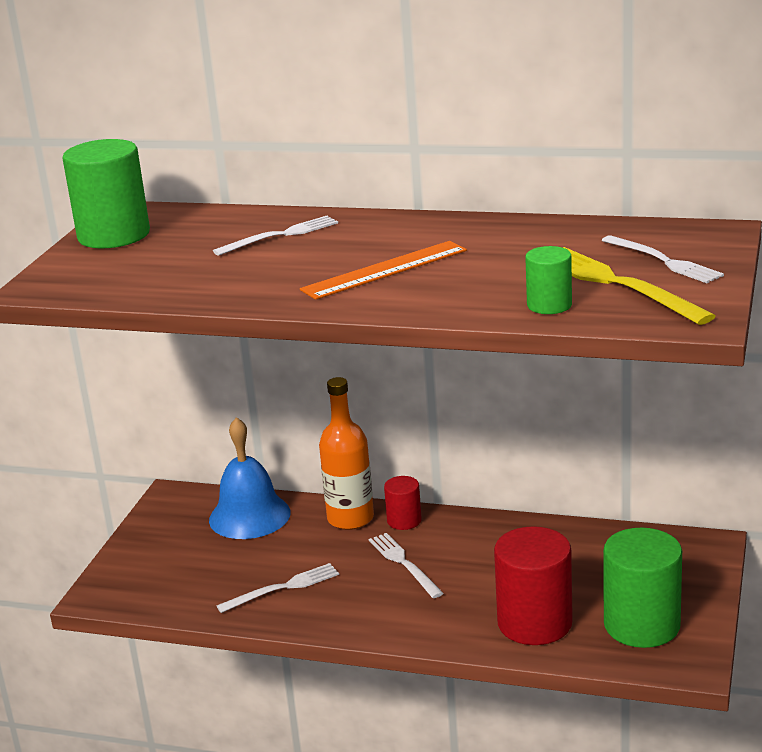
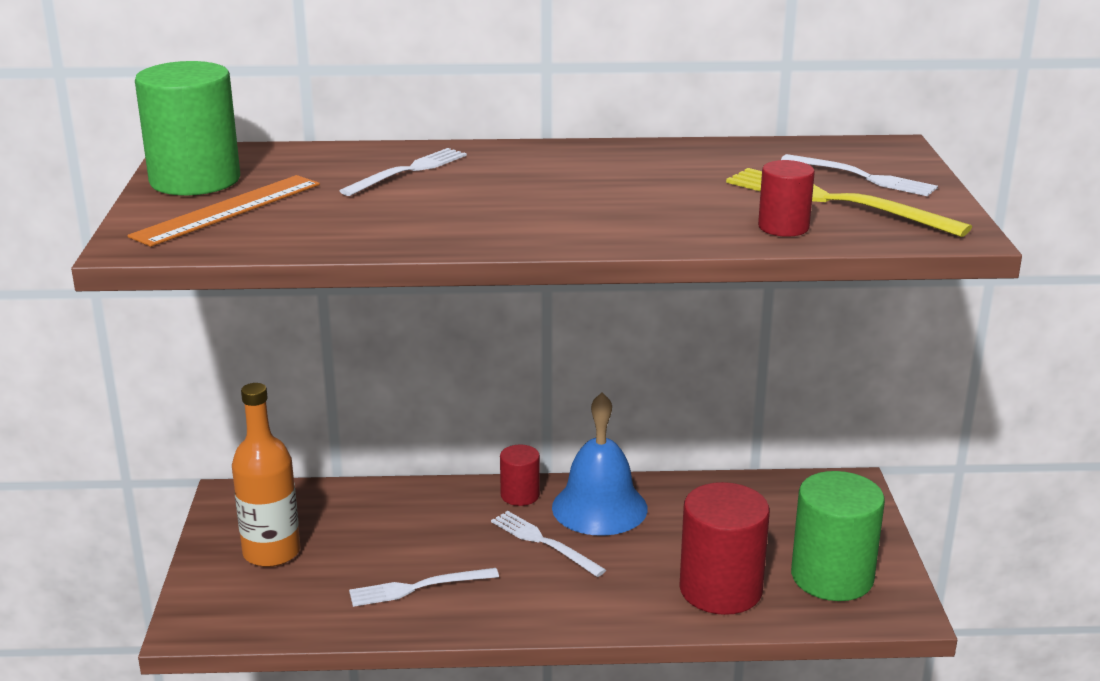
camera: 20 degrees left, 0 degrees up
(249, 516) = (338, 509): blue bell -> blue bell (599, 507)
(283, 588) = (418, 587): white fork -> white fork turned 150 degrees counterclockwise
(350, 518) = (458, 499): orange bottle -> orange bottle (271, 552)
(384, 270) = (564, 201): orange ruler -> orange ruler (227, 210)
(549, 305) = (783, 227): green cylinder -> red cylinder

